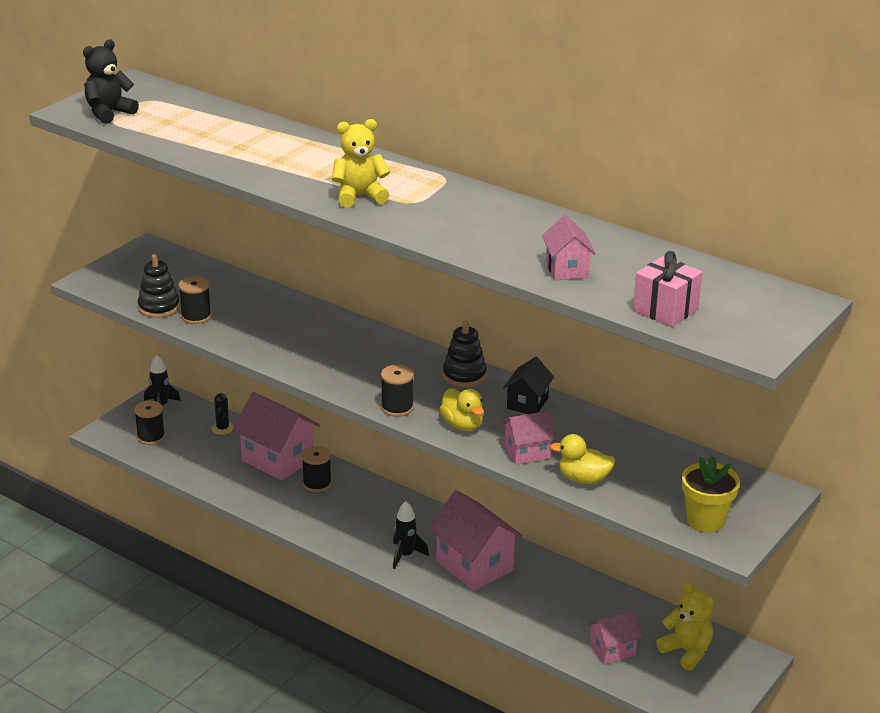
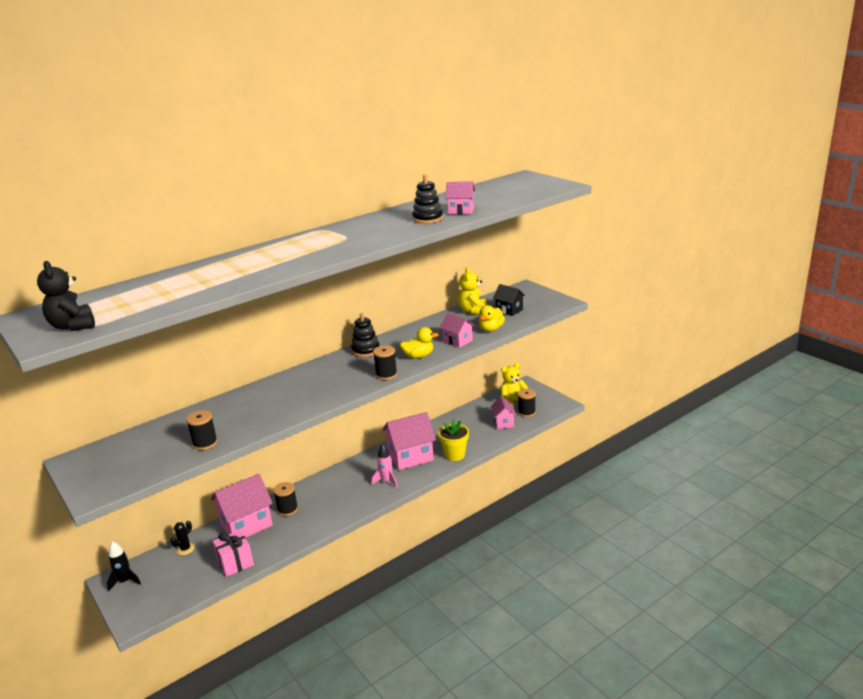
camera: 70 degrees left, 5 degrees down
(151, 437) = (163, 591): black spool -> black spool (526, 412)
(159, 307) = (174, 460): black stacking toy -> black stacking toy (427, 218)
(222, 428) = (185, 549): black cactus -> black cactus turned 75 degrees counterclockwise
(359, 196) = (323, 250): yellow teddy bear -> yellow teddy bear (473, 311)
(405, 555) = (386, 481): black rocket -> pink rocket
(527, 403) = (408, 335): black house -> black house (509, 310)
(527, 452) = (458, 341): pink house -> pink house turned 45 degrees counterclockwise
(665, 310) = (517, 196): pink gift -> pink gift (235, 563)
(705, 520) = (540, 305): yellow flower pot -> yellow flower pot (454, 455)

